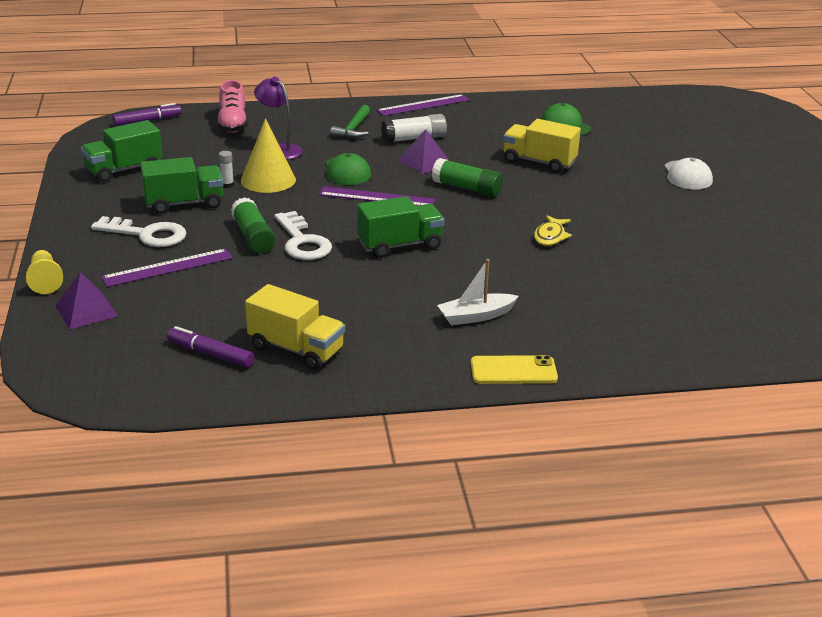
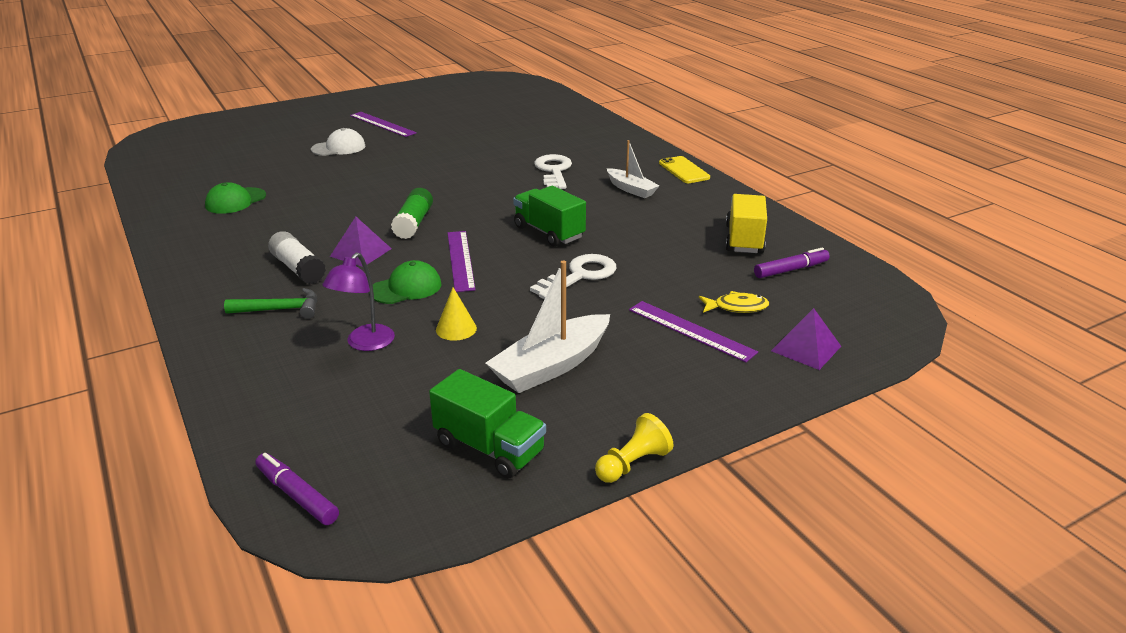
camera: 110 degrees left, 0 degrees up
(45, 281) = (788, 395): yellow pawn -> yellow pawn (633, 464)
(147, 234) = (640, 366): white key -> white key (554, 171)
(184, 203) = (551, 366): green truck -> white boat
(210, 354) = (791, 270): purple marker -> purple marker turned 120 degrees counterclockwise
(227, 185) = (485, 351): white glue stick -> none
(233, 124) = (289, 405): pink shoe -> none
(253, 237) = (592, 302): green glue stick -> none
(268, 180) = (456, 329): yellow cone -> yellow cone, size x0.60
(423, 105) = (187, 281): purple ruler -> purple ruler (382, 124)
(539, 162) = (336, 202): yellow truck -> none
(550, 236) = (486, 181): yellow fish -> yellow fish (736, 307)

